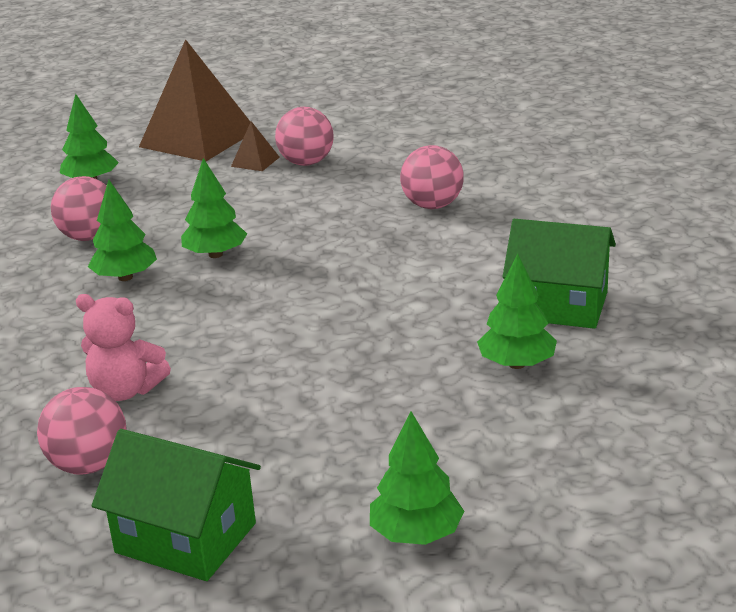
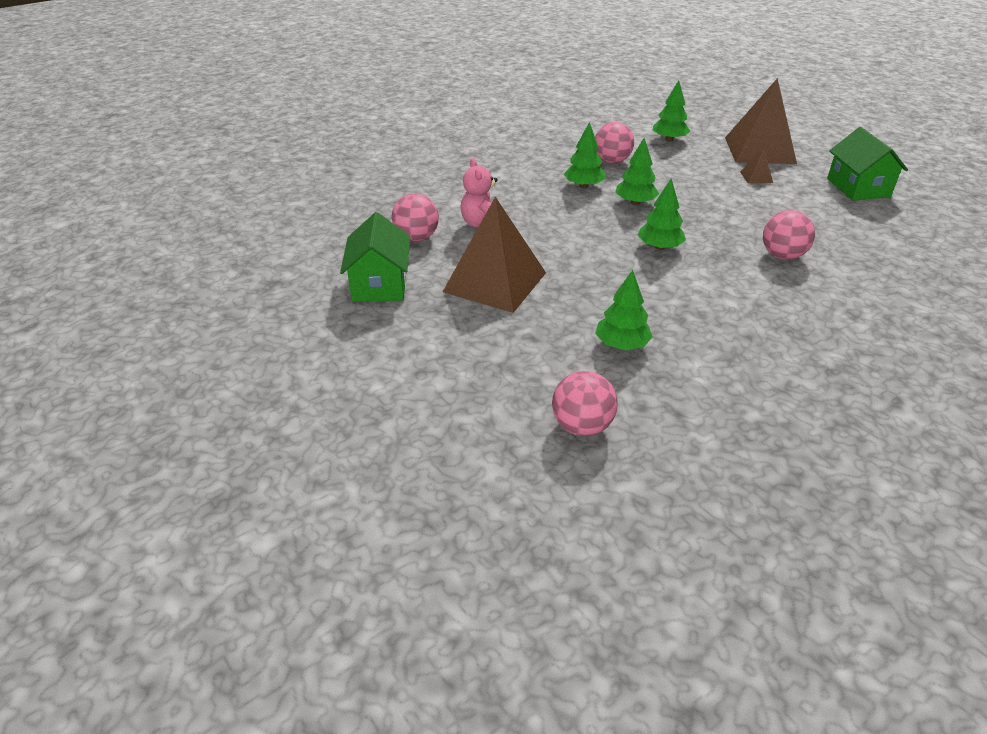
camera: 60 degrees right, 10 degrees up
(290, 422) = (495, 282): none -> brown pyramid
(306, 163) = (778, 194): pink ball -> pink ball (582, 426)
(416, 534) = (426, 355): green tree -> green tree (659, 247)
(559, 305) = (710, 343): green house -> green house (858, 187)

